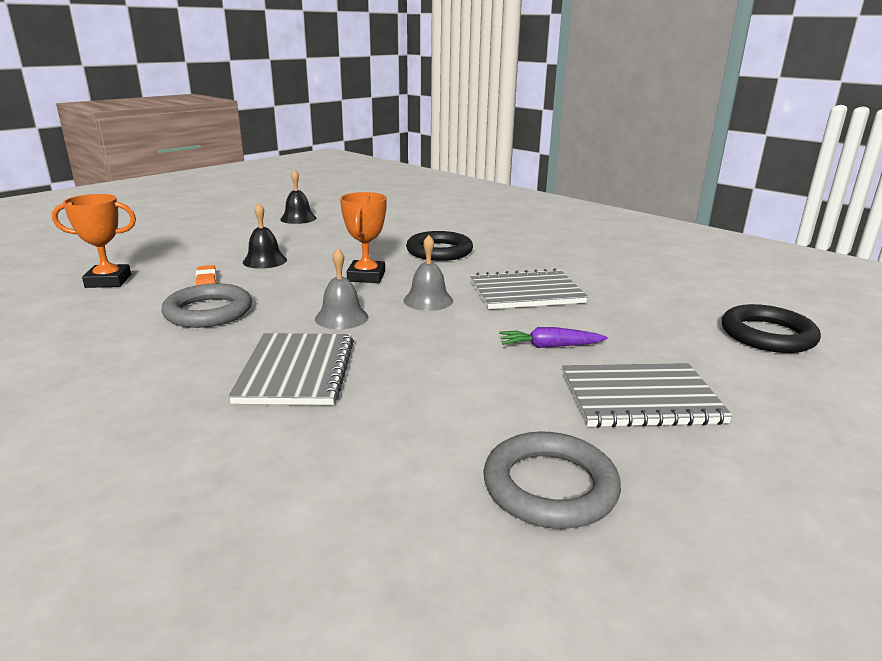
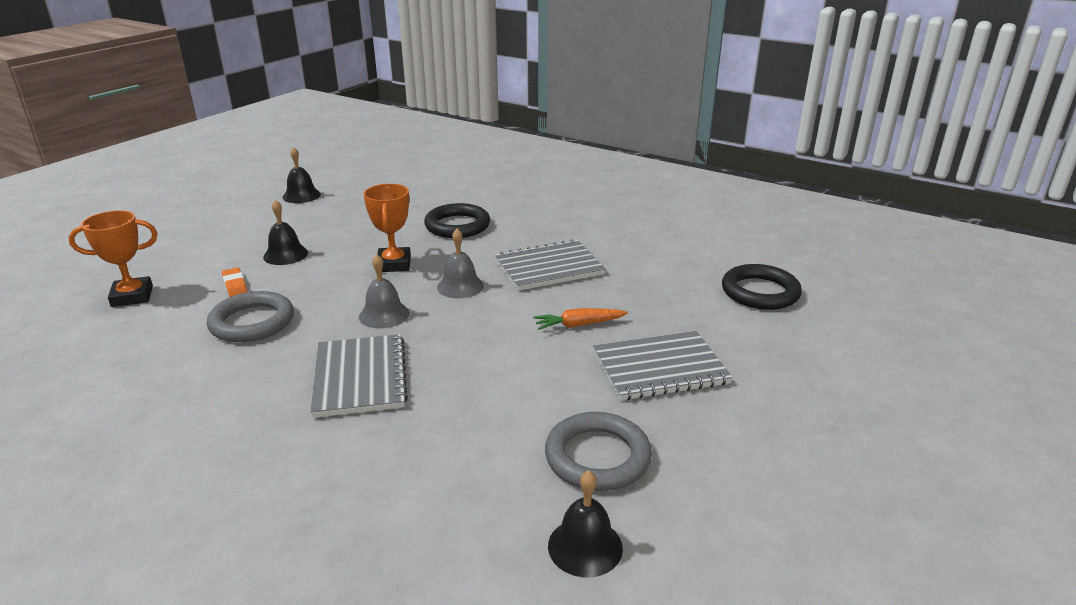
camera: 10 degrees left, 5 degrees up
(515, 597) = (585, 546): none -> black bell
(549, 346) = (578, 325): purple carrot -> orange carrot

